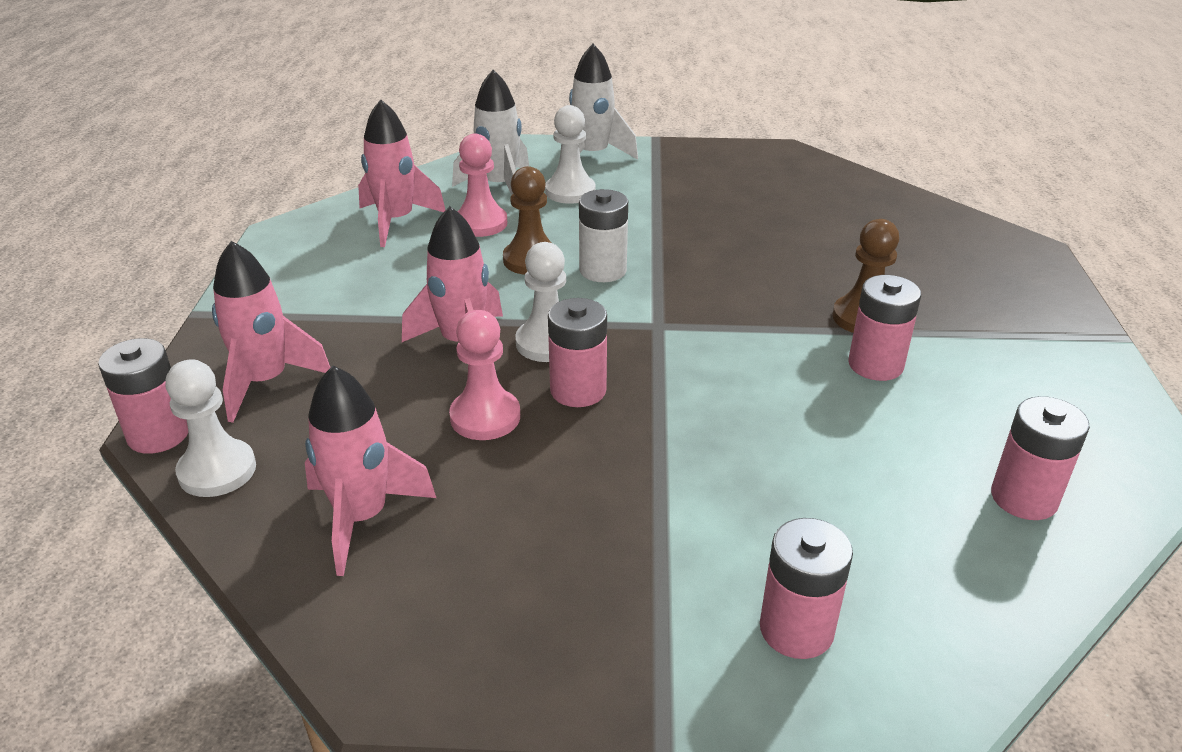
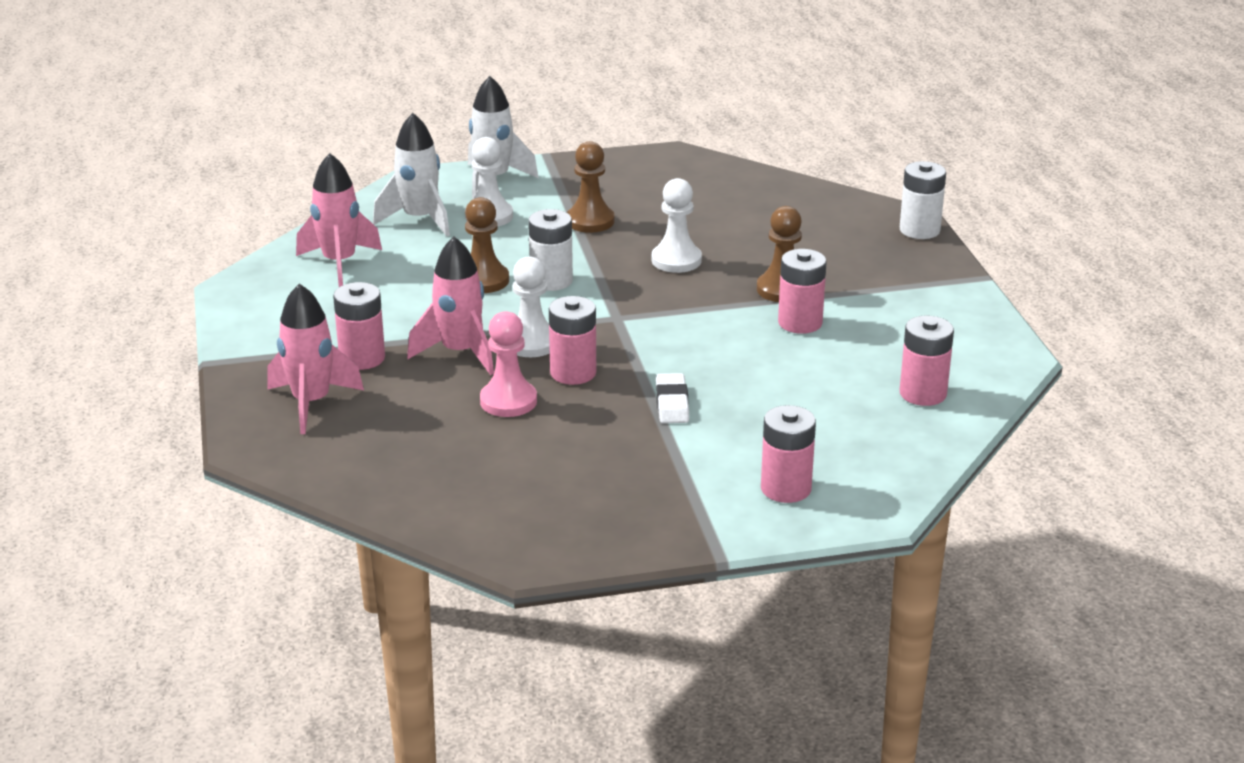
camera: 15 degrees left, 5 degrees down
(158, 435) = (249, 450): pink battery -> pink battery (362, 358)
(217, 471) = (317, 466): white pawn -> white pawn (676, 260)
(362, 518) = (451, 476): pink rocket -> none
(480, 223) = (420, 255): pink pawn -> none
(672, 209) = (590, 221): none -> brown pawn
(682, 454) = (672, 403): none -> white eraser
(1044, 266) = (919, 230): none -> white battery

